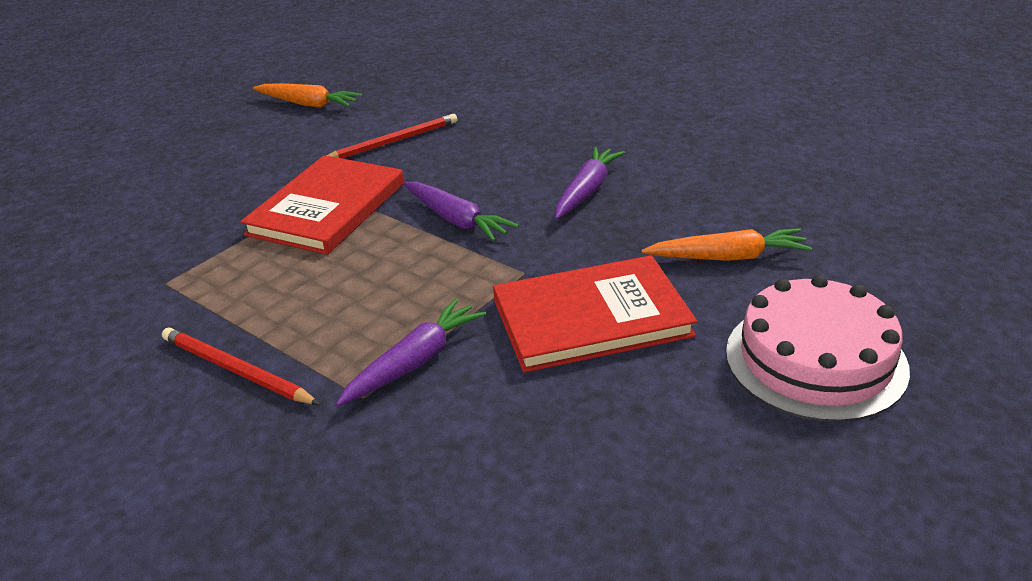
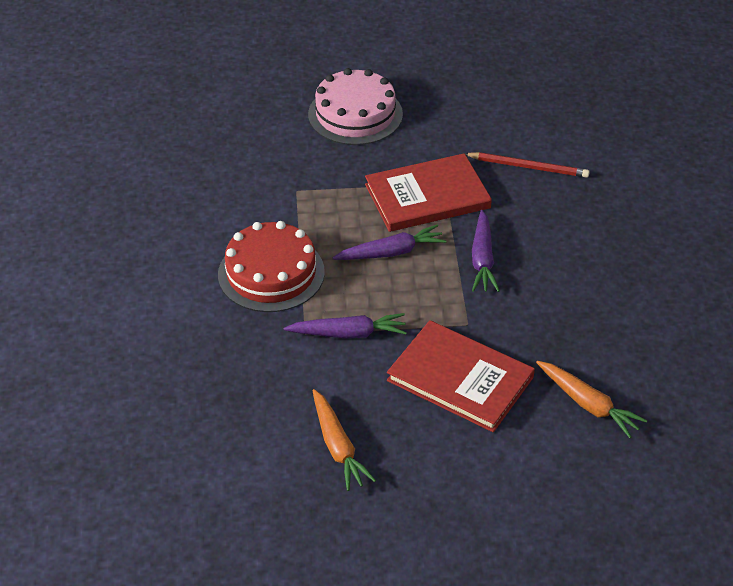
camera: 45 degrees right, 10 degrees up
(236, 370) = (271, 273): red pencil -> red cake
(308, 104) = (521, 92): orange carrot -> orange carrot (338, 447)
(587, 191) = (583, 295): purple carrot -> purple carrot (391, 252)
(815, 360) = (530, 494): pink cake -> pink cake (355, 114)

